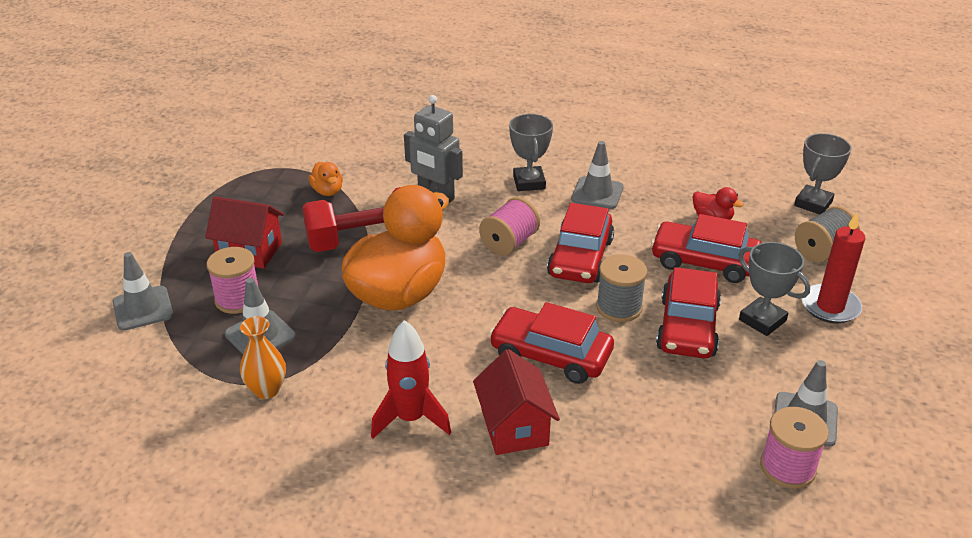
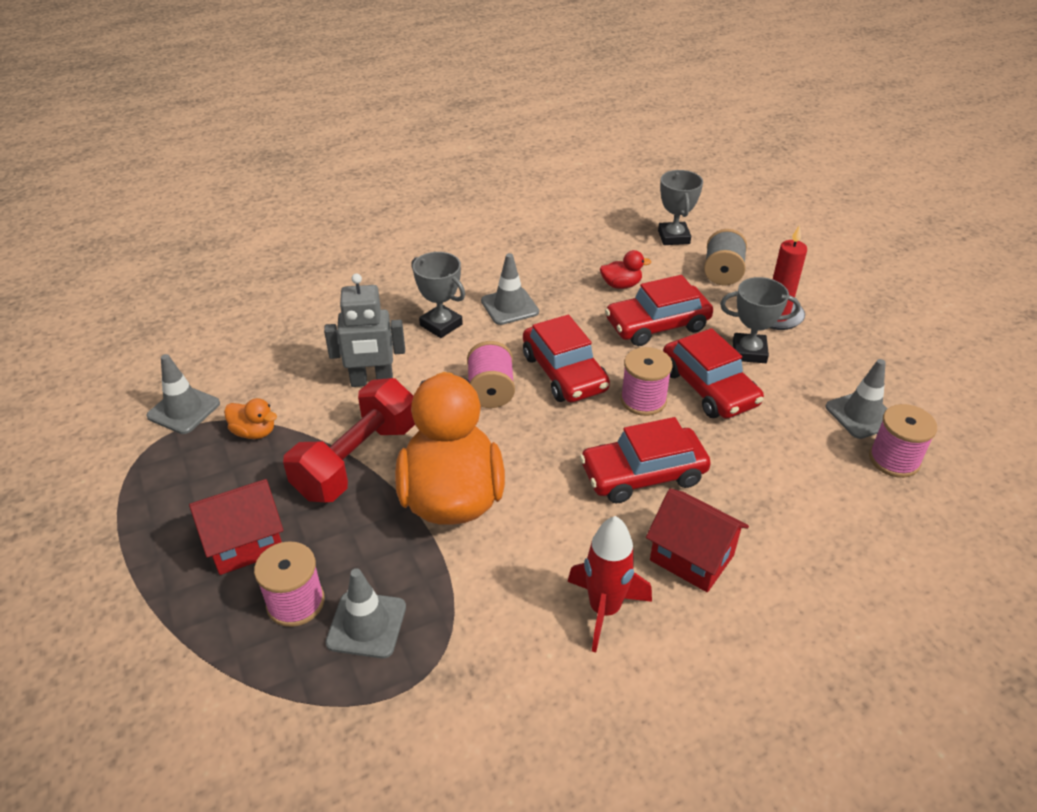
camera: 40 degrees left, 5 degrees up
(143, 308) = (195, 683): grey traffic cone -> grey traffic cone (184, 410)
(267, 390) = (442, 676): orange vase -> none
(619, 307) = (643, 400): grey spool -> pink spool

